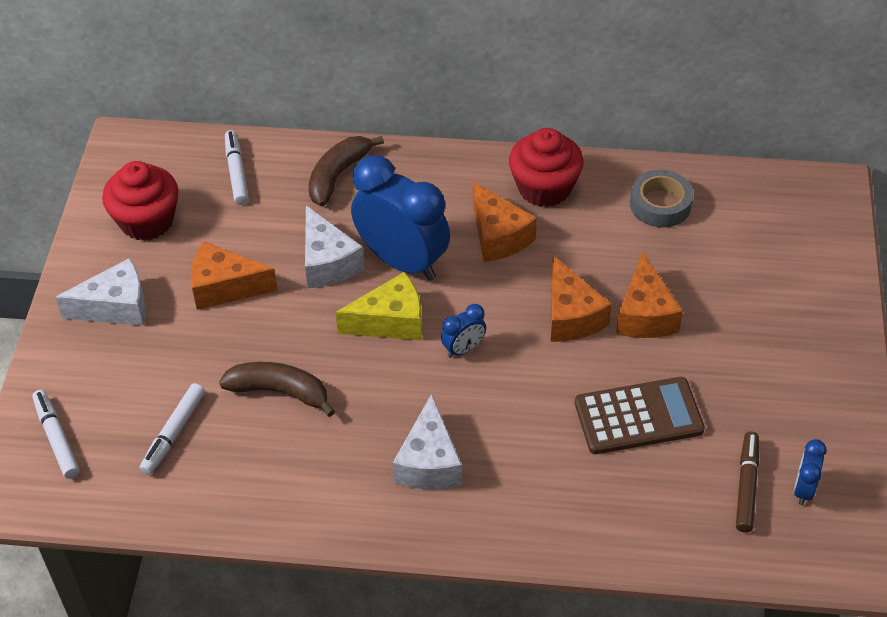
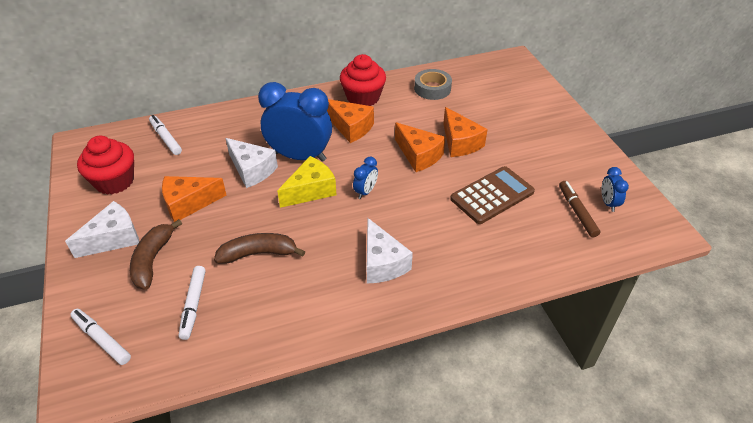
camera: 25 degrees left, 5 degrees down
(338, 175) = (234, 123): brown banana -> brown banana (153, 260)

